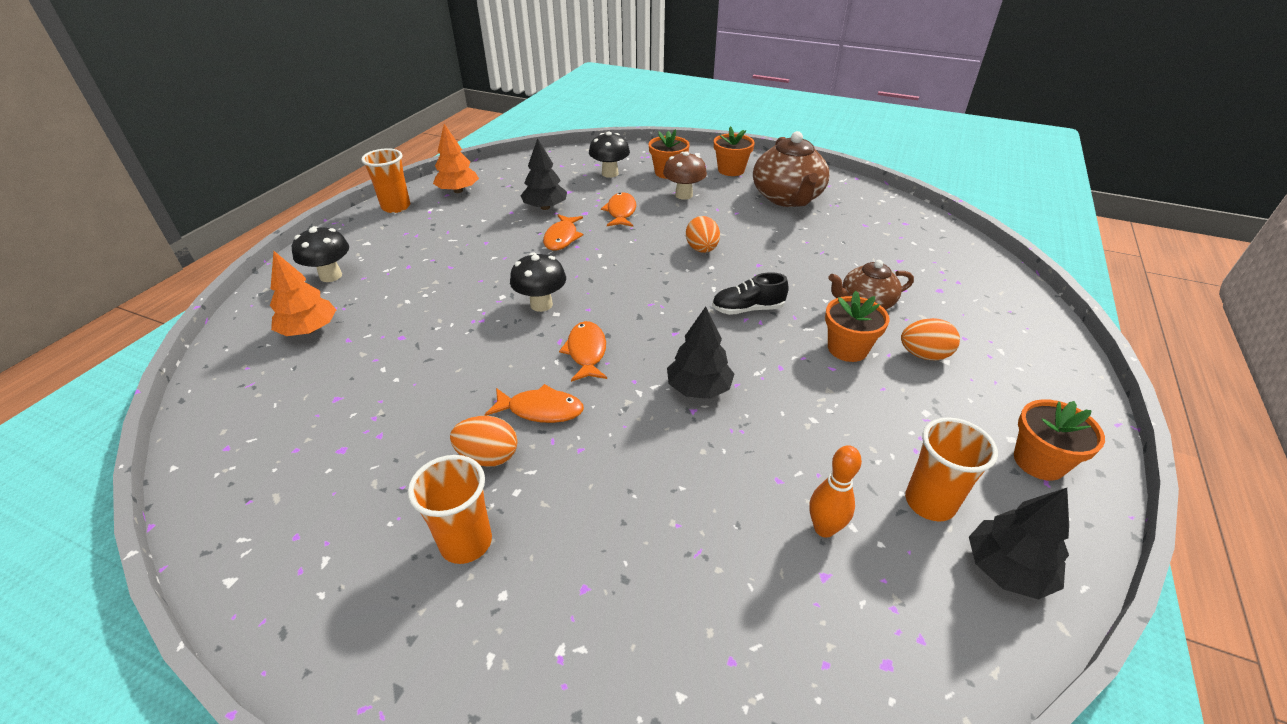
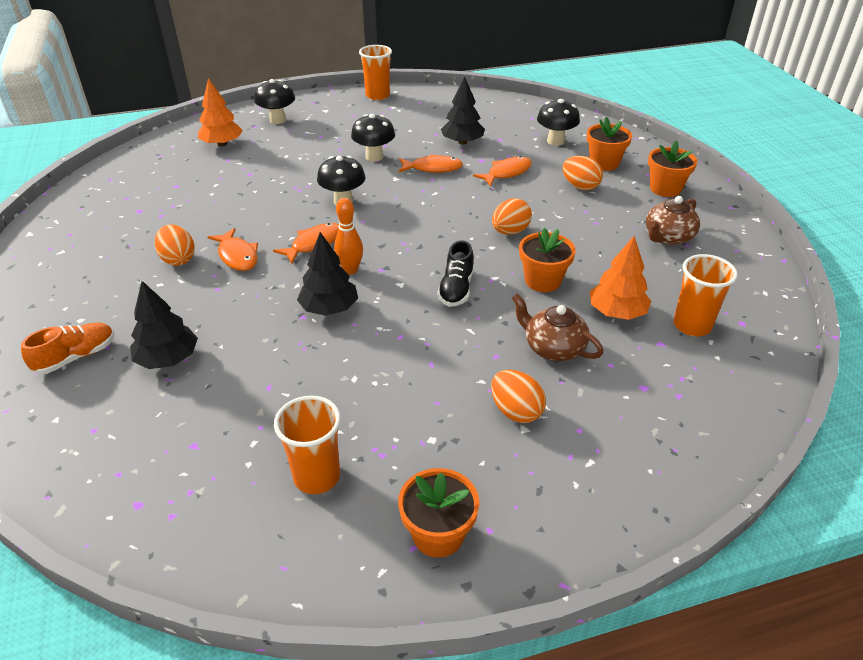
camera: 50 degrees right, 0 degrees up
(458, 191) = (430, 103): orange tree -> orange tree (617, 312)
(466, 542) = (107, 287): orange cup -> orange cup (692, 325)
(496, 256) = (374, 157): none -> black mushroom
(562, 238) = (433, 168): orange fish -> orange fish turned 150 degrees counterclockwise
(576, 628) = (76, 357): none -> orange shoe
(683, 195) = (580, 186): brown mushroom -> orange egg
(747, 309) = (456, 289): black shoe -> black shoe turned 120 degrees counterclockwise
(787, 198) = (668, 237): brown teapot -> brown teapot, size x0.60
(824, 528) = (239, 428): orange bowling pin -> orange bowling pin (350, 270)
(847, 349) = (468, 362): orange flower pot -> orange flower pot (543, 281)
(1007, 569) = (279, 547): black tree -> black tree (168, 359)

